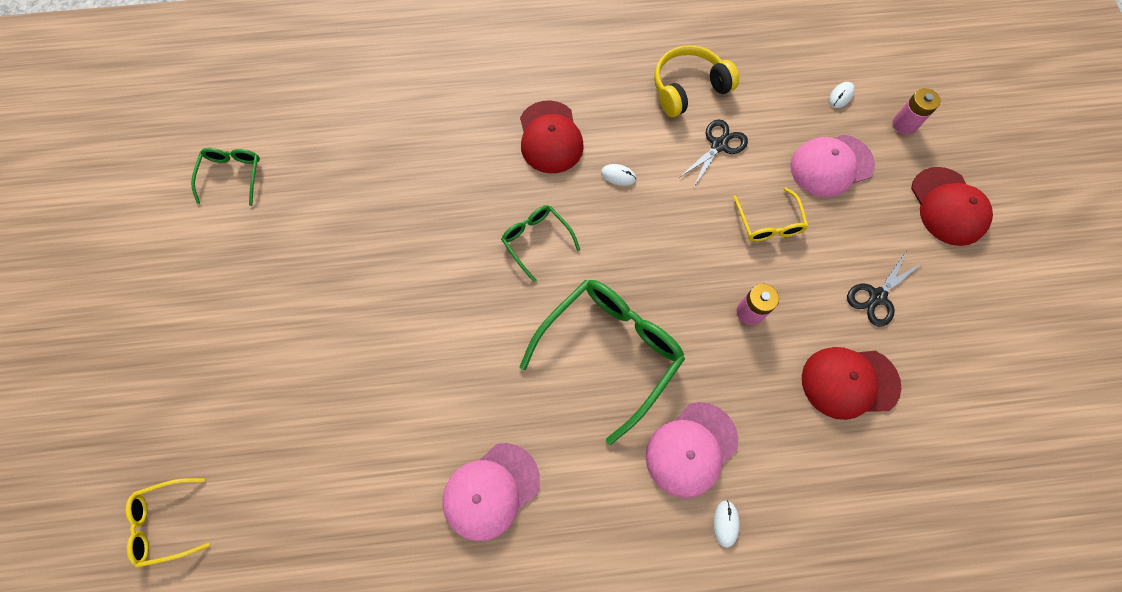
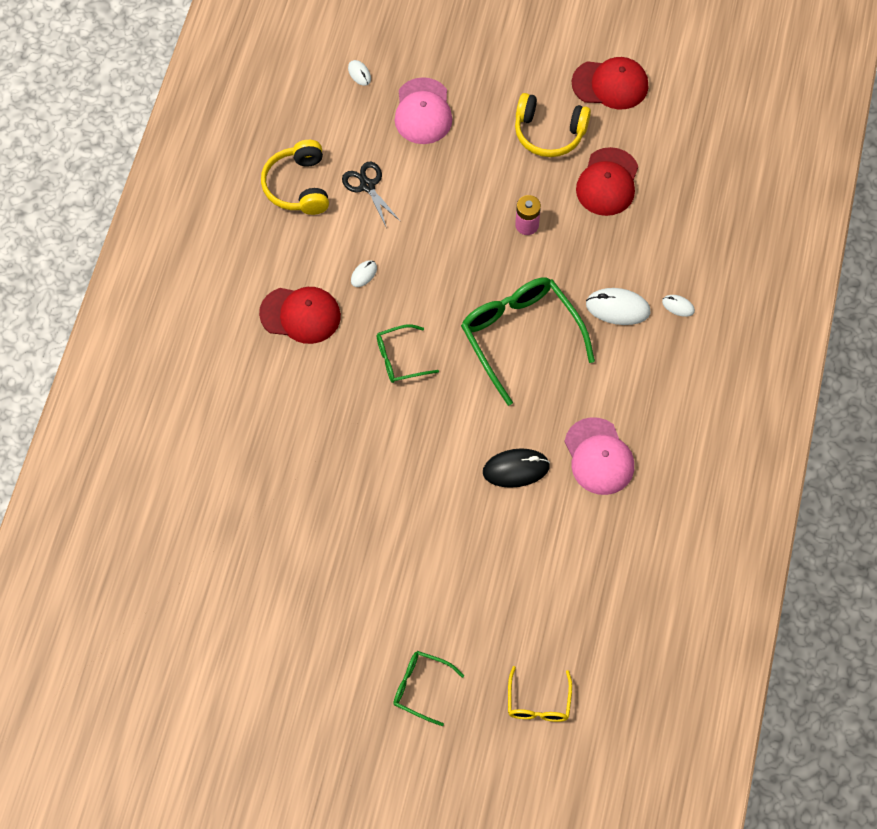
camera: 70 degrees left, 5 degrees down
(232, 176) = (223, 598): green glasses -> green glasses (421, 688)
(446, 401) = (516, 469): none -> black mouse
(691, 449) = (617, 308): pink cap -> white mouse
(768, 223) = (456, 179): yellow glasses -> none
(877, 297) = (549, 132): black scissors -> yellow headphones
(904, 124) = (408, 41): pink battery -> none
(948, 206) = (494, 48): red cap -> red cap (610, 84)

